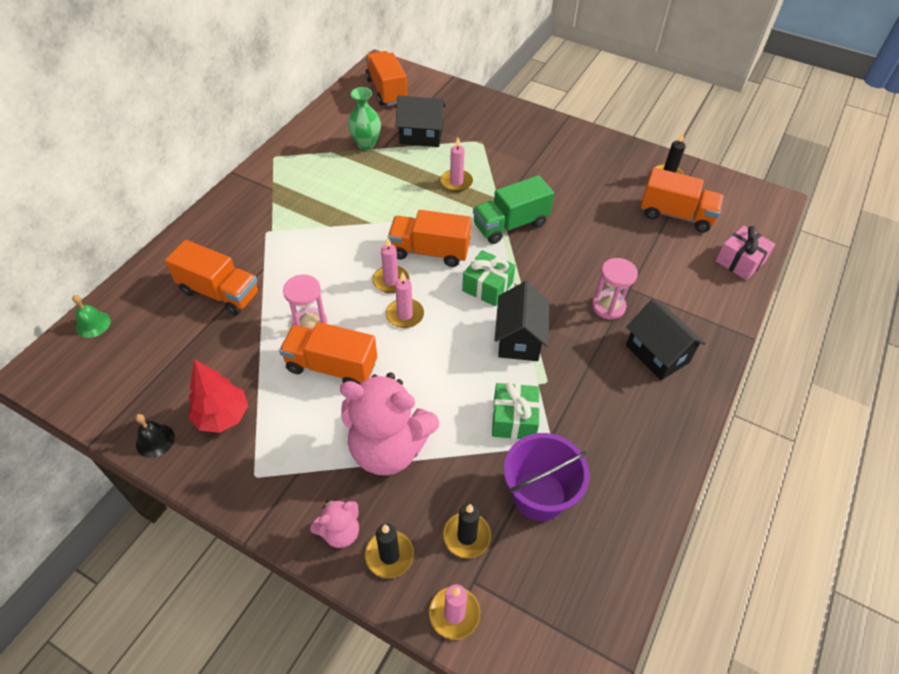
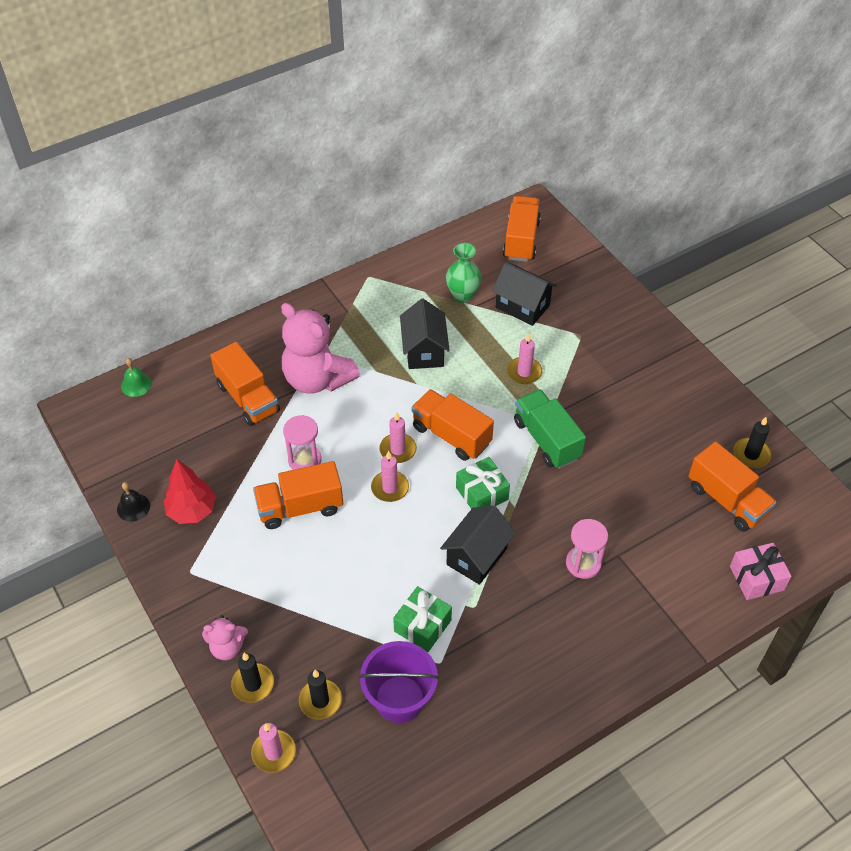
camera: 30 degrees right, 0 degrees up
(331, 366) = (300, 507): orange truck -> orange truck turned 60 degrees counterclockwise
(388, 448) = (303, 599): pink teddy bear -> pink teddy bear (317, 379)
(510, 225) = (547, 440): green truck -> green truck turned 60 degrees clockwise
(657, 354) = (596, 629): black house -> black house (424, 351)

